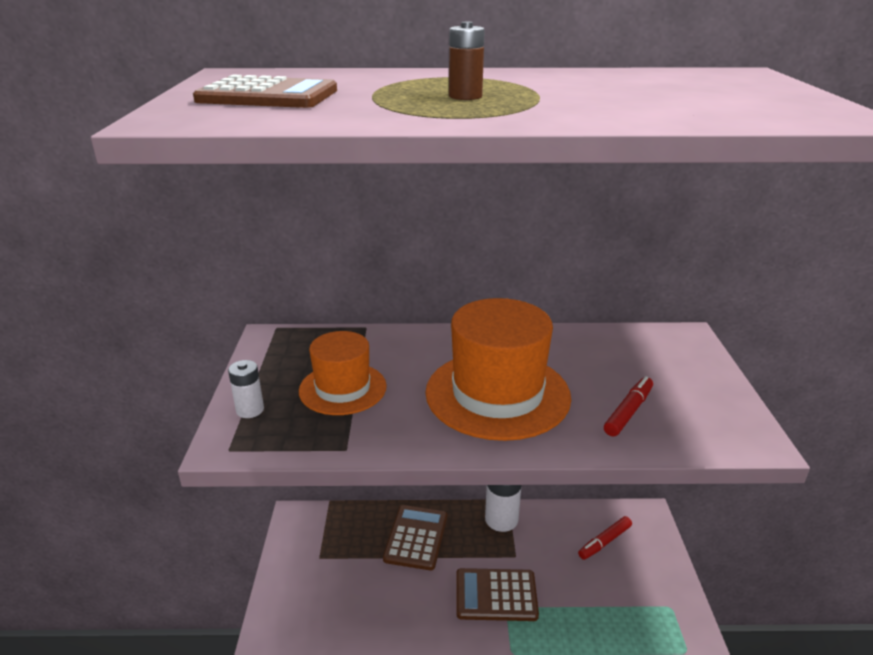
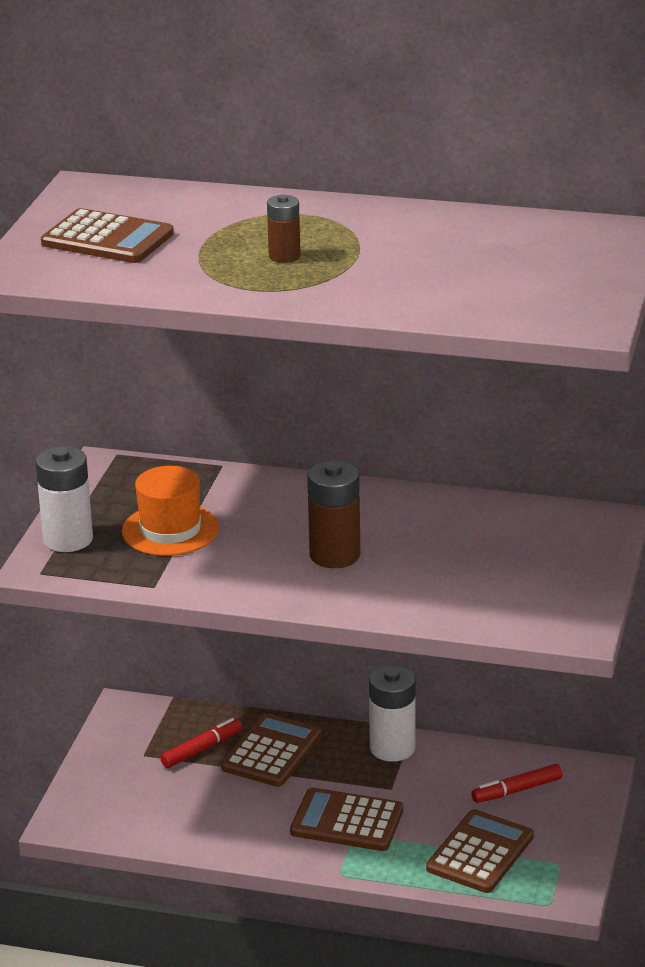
camera: 15 degrees right, 0 degrees up
(250, 410) = (68, 539): white battery -> white battery, size x1.71
(497, 394) = (335, 555): orange hat -> brown battery
(608, 608) = (480, 853): none -> brown calculator
(628, 412) = (465, 589): red marker -> red marker (201, 749)

